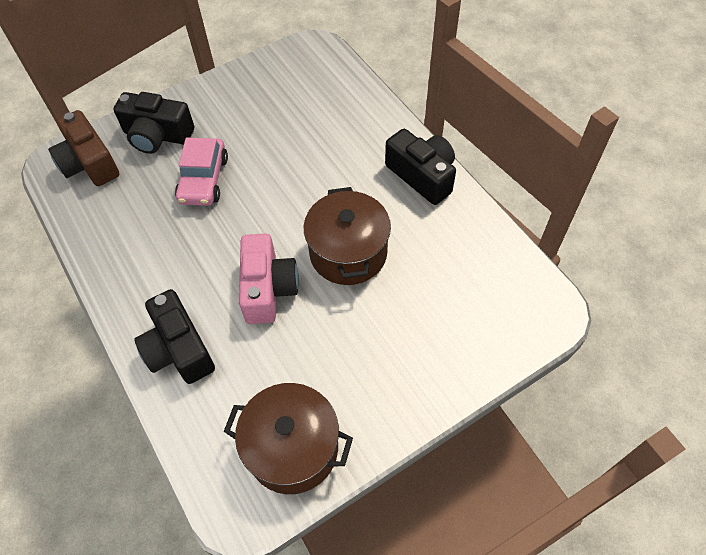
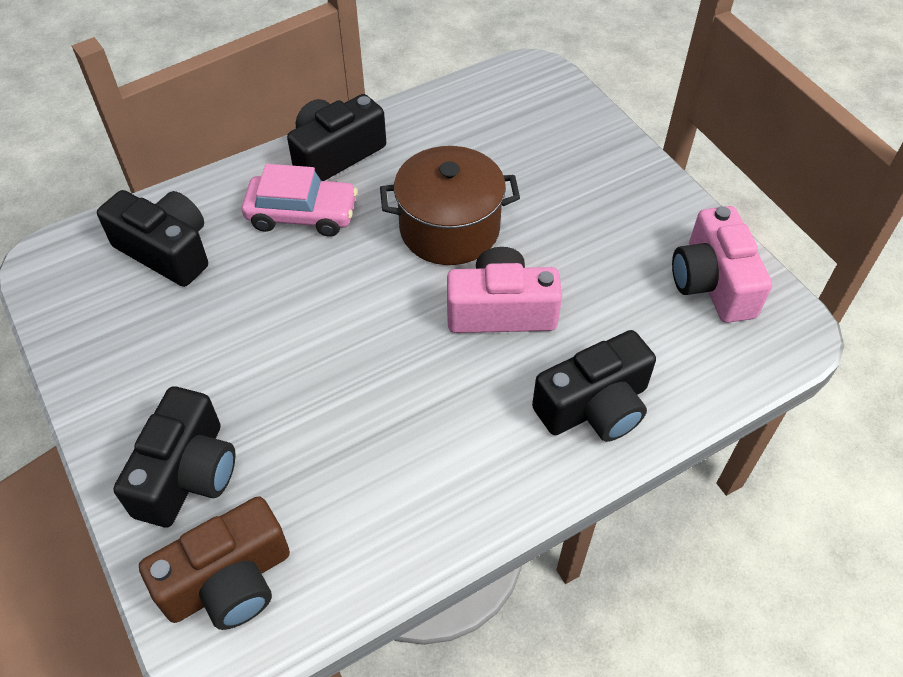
camera: 90 degrees left, 5 degrees down
(203, 180) = (300, 397): pink car -> pink car (302, 214)
(292, 448) = (712, 283): brown pot -> pink camera
(323, 98) = (166, 251): none -> black camera

